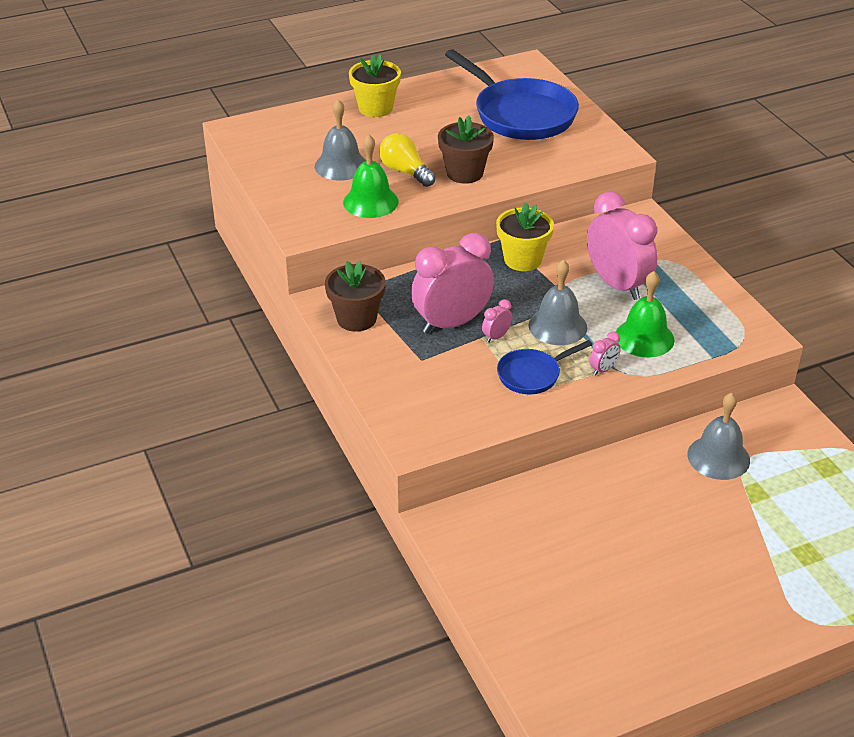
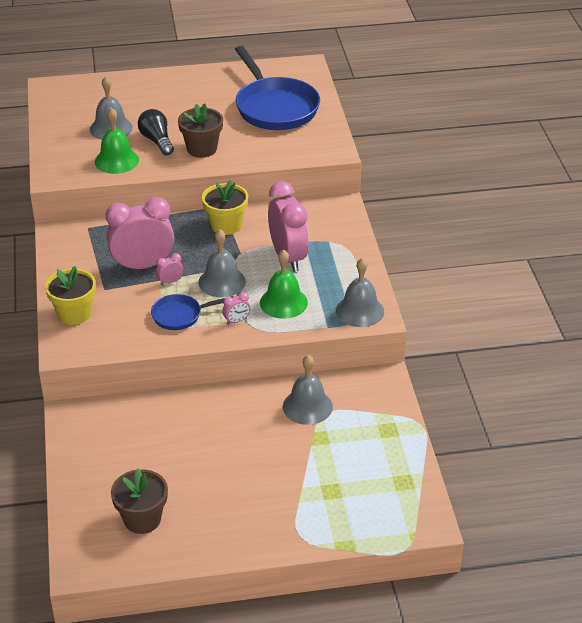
camera: 15 degrees right, 0 degrees up
(356, 319) = (74, 250): brown flower pot -> brown flower pot (142, 519)
(375, 108) = (164, 85): yellow flower pot -> yellow flower pot (74, 314)
(405, 172) = (157, 141): yellow light bulb -> black light bulb
(737, 332) = (360, 311): none -> grey bell

